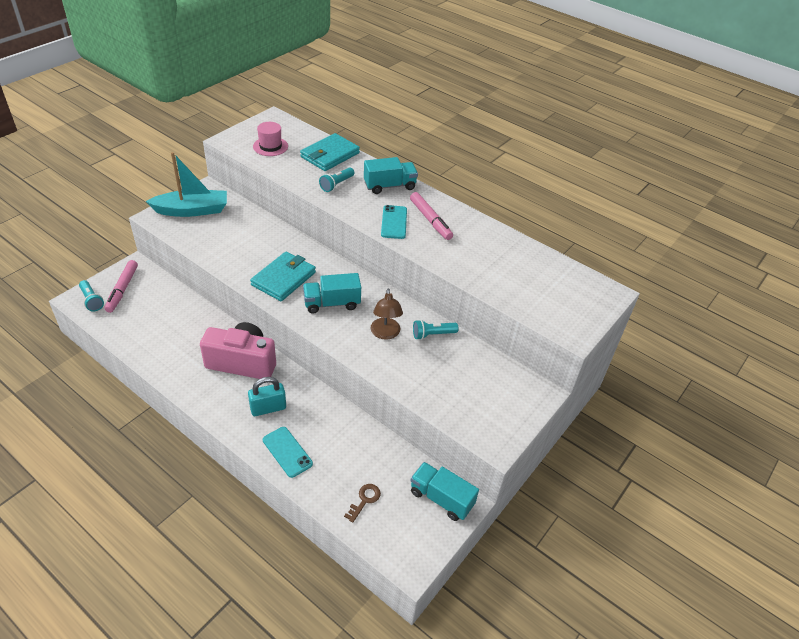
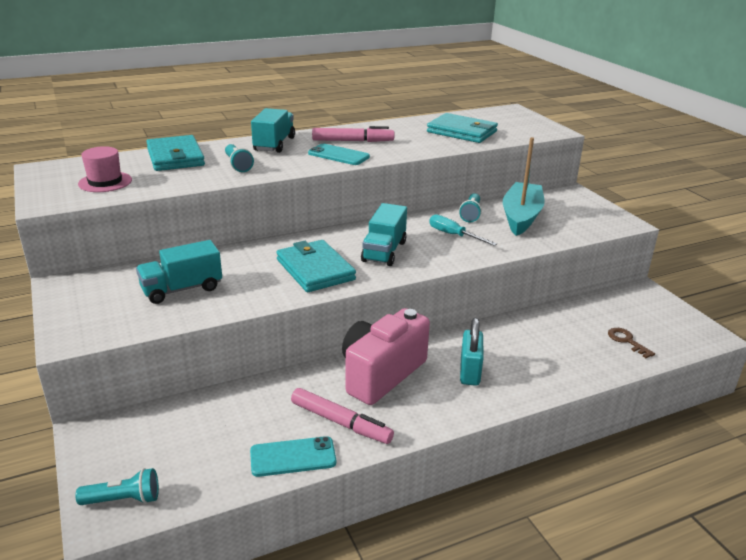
camera: 60 degrees left, 15 degrees down
(122, 290) = (133, 457): pink marker -> pink marker (341, 422)
(192, 210) = (97, 305): turquoise boat -> turquoise boat (521, 216)
(287, 452) = (544, 374): turquoise phone -> turquoise phone (293, 457)
(385, 334) = (453, 235): brown lamp -> turquoise screwdriver
(441, 498) = (635, 299): turquoise truck -> turquoise truck (182, 289)
(511, 274) = (462, 132): none -> turquoise wallet

